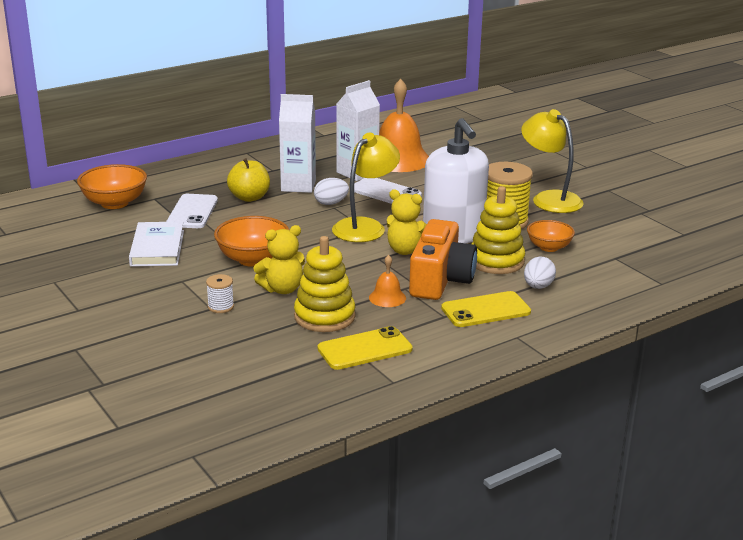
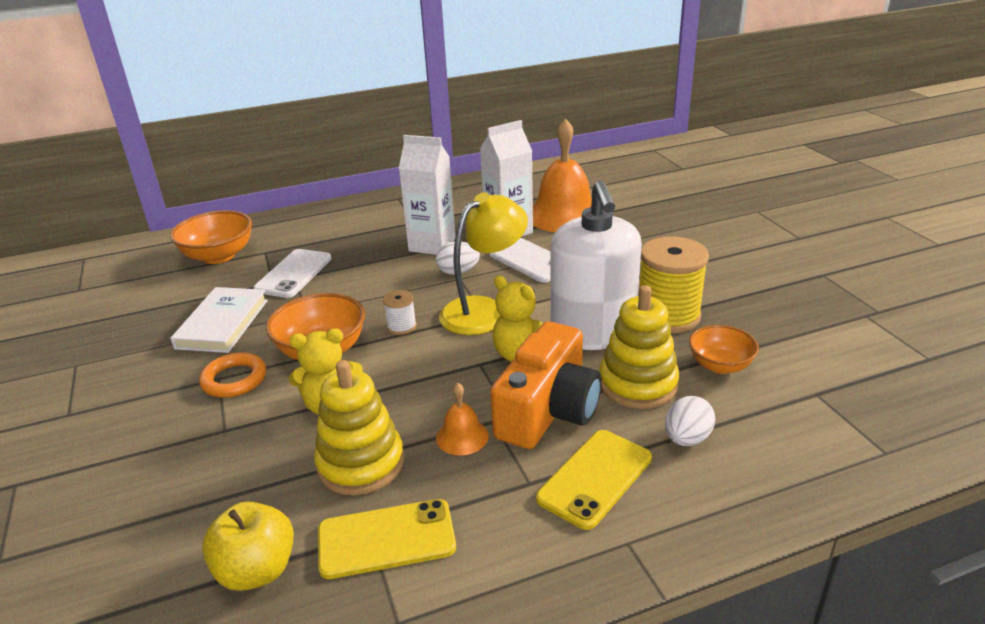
camera: 15 degrees right, 5 degrees up
(195, 280) = (234, 379): none -> orange ring
(220, 307) = (237, 429): white spool -> white spool (401, 326)
(249, 197) = (368, 258): yellow apple -> yellow apple (257, 570)
(485, 310) = (595, 478): yellow phone -> yellow phone turned 45 degrees counterclockwise
(549, 199) = (739, 283): yellow lamp -> none

